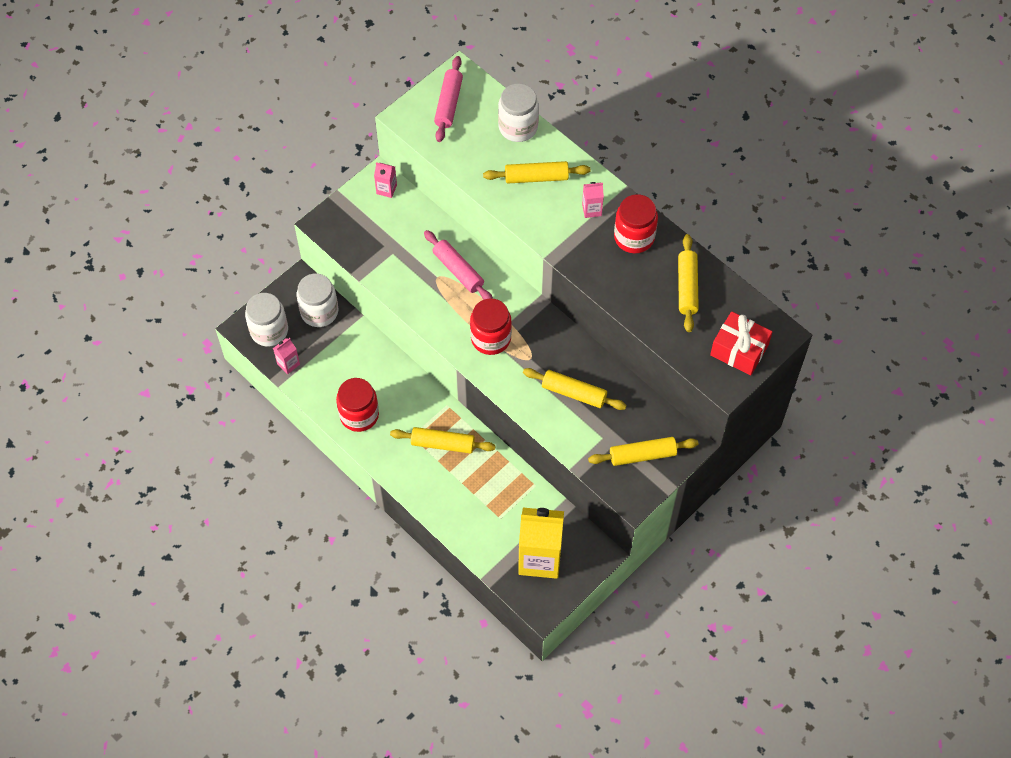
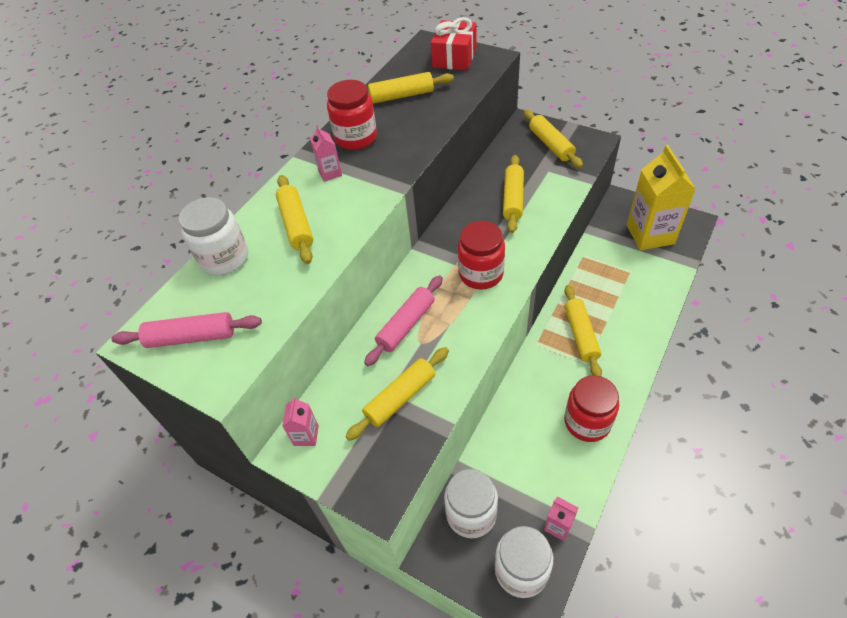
camera: 100 degrees left, 10 degrees down
(393, 252) = (400, 397): none -> yellow rolling pin

